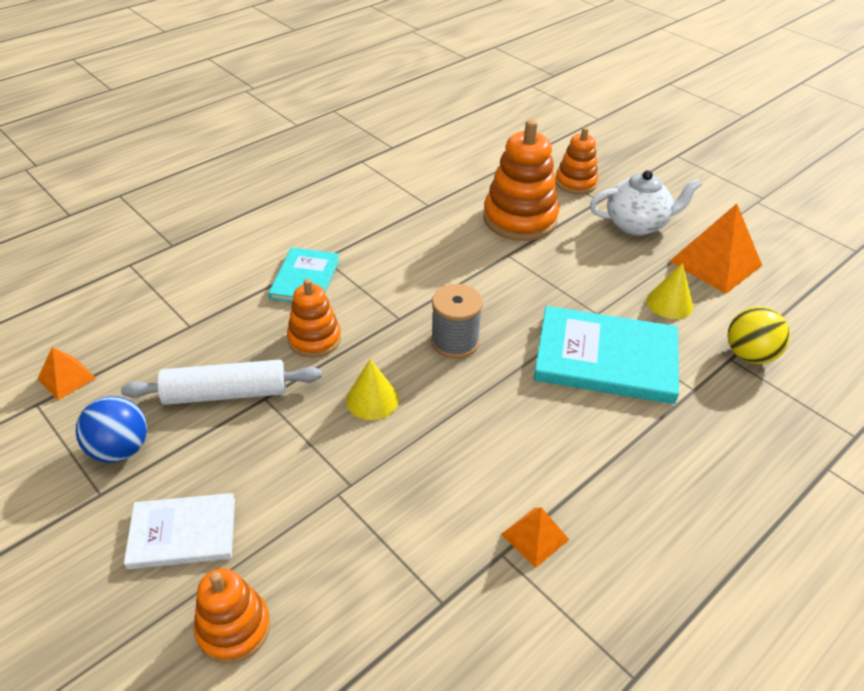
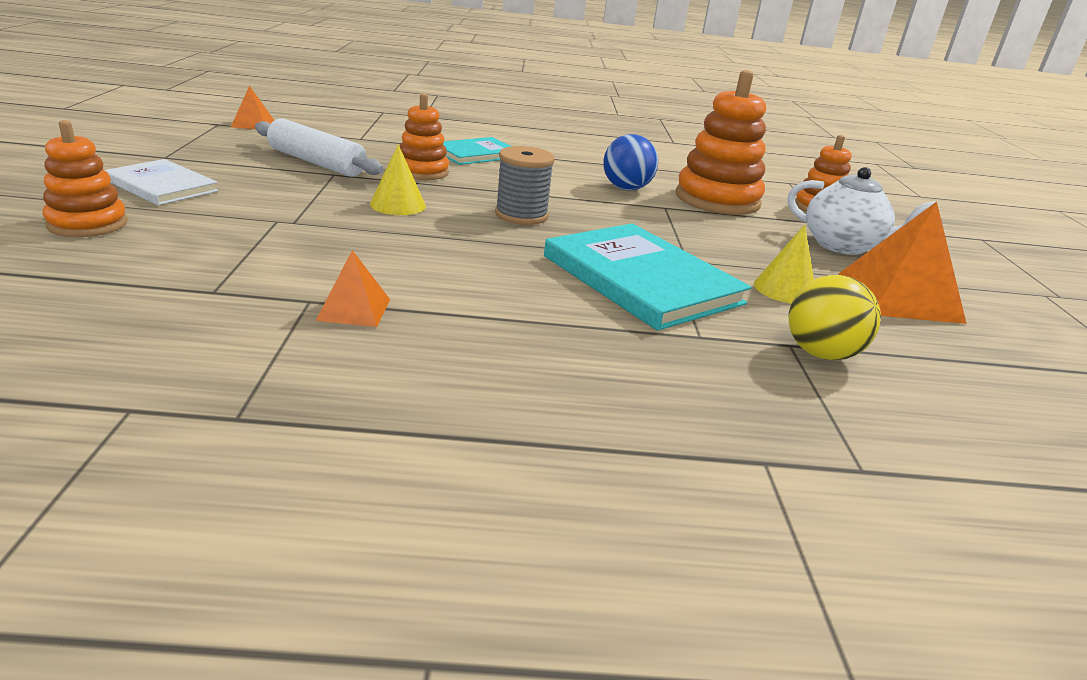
camera: 40 degrees right, 15 degrees down
(120, 449) = (213, 151): blue ball -> blue ball (626, 188)

